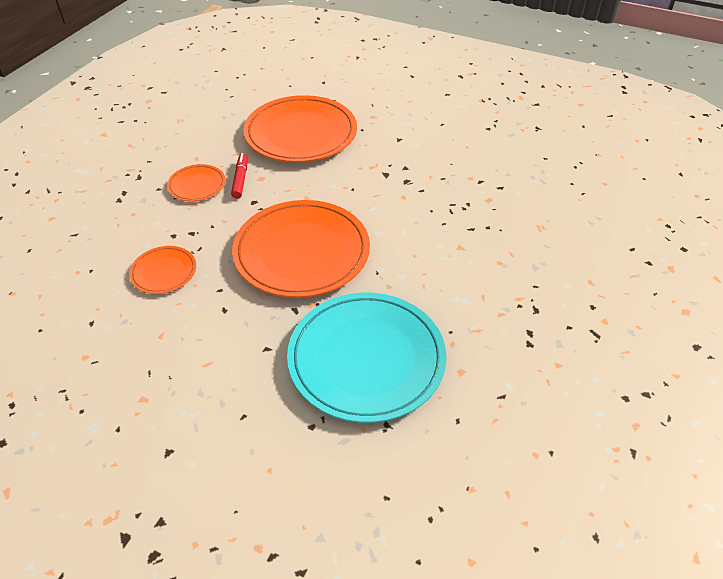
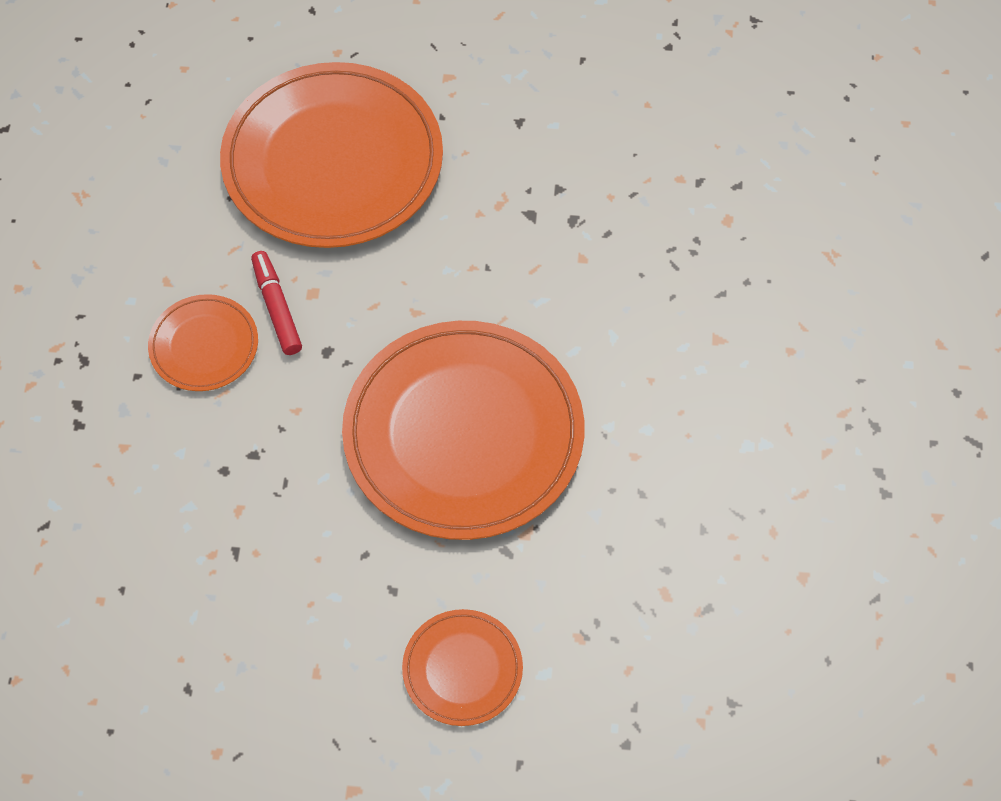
camera: 20 degrees left, 15 degrees up
(164, 272) = (251, 551): orange plate -> orange plate (462, 669)
(366, 359) = (657, 603): turquoise plate -> none

